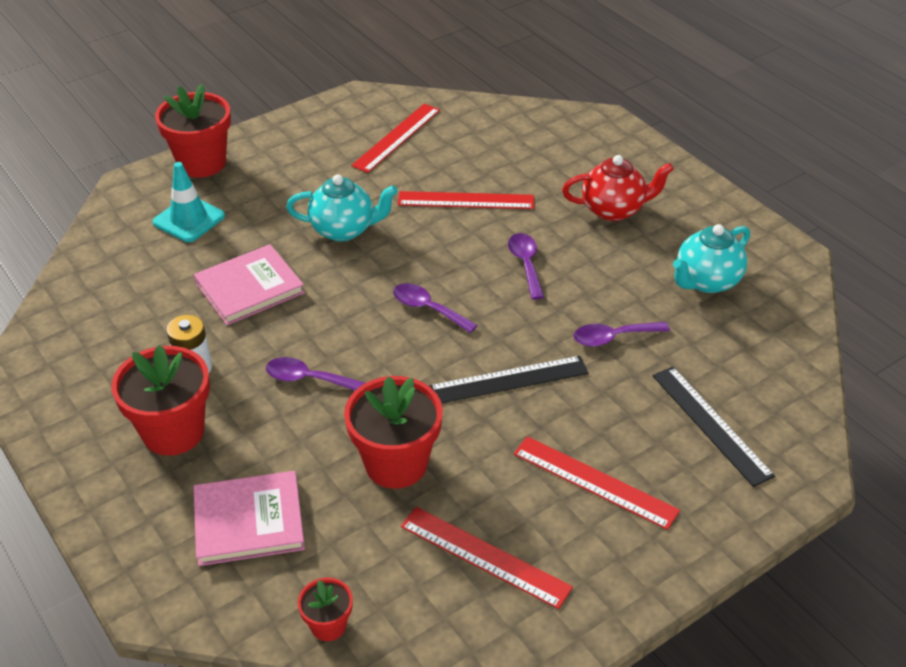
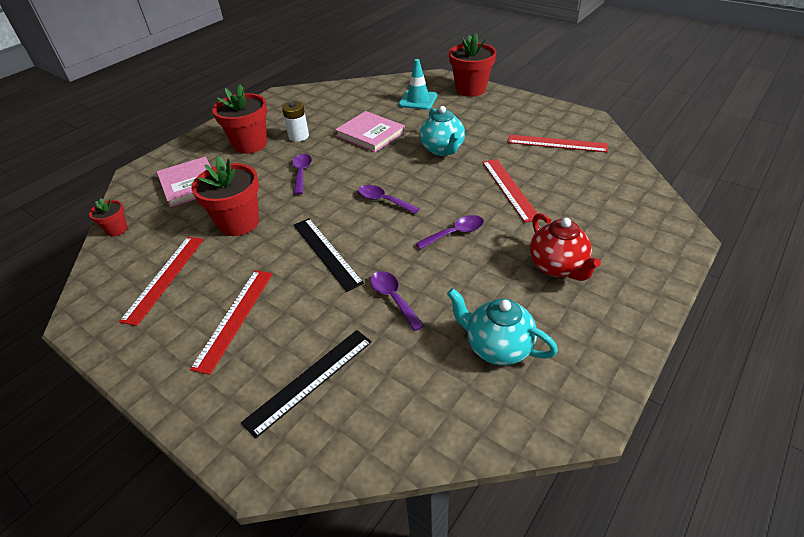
camera: 75 degrees right, 0 degrees up
(428, 309) = (383, 200): purple spoon -> purple spoon turned 75 degrees counterclockwise

